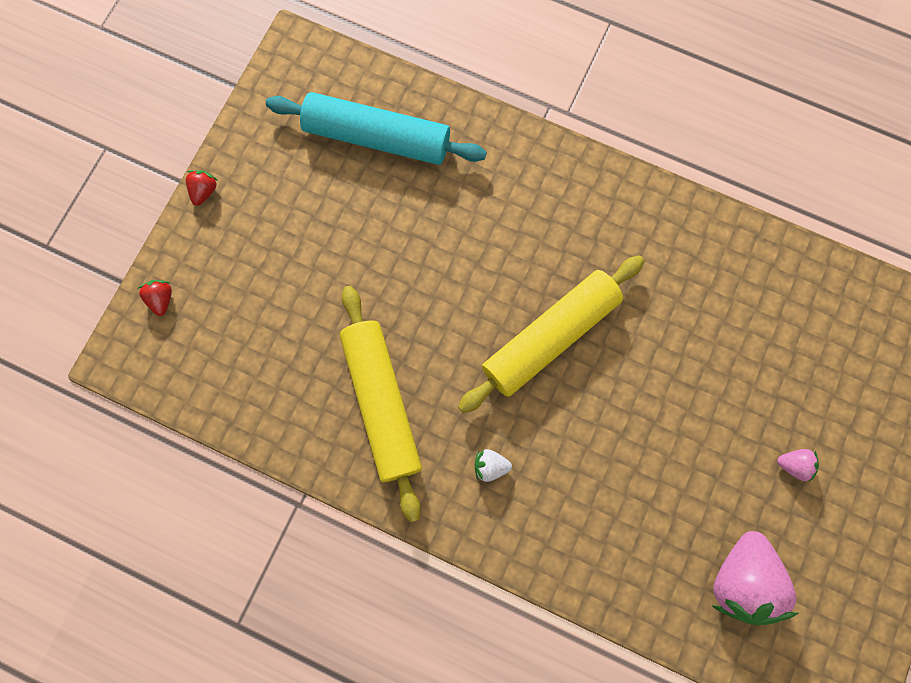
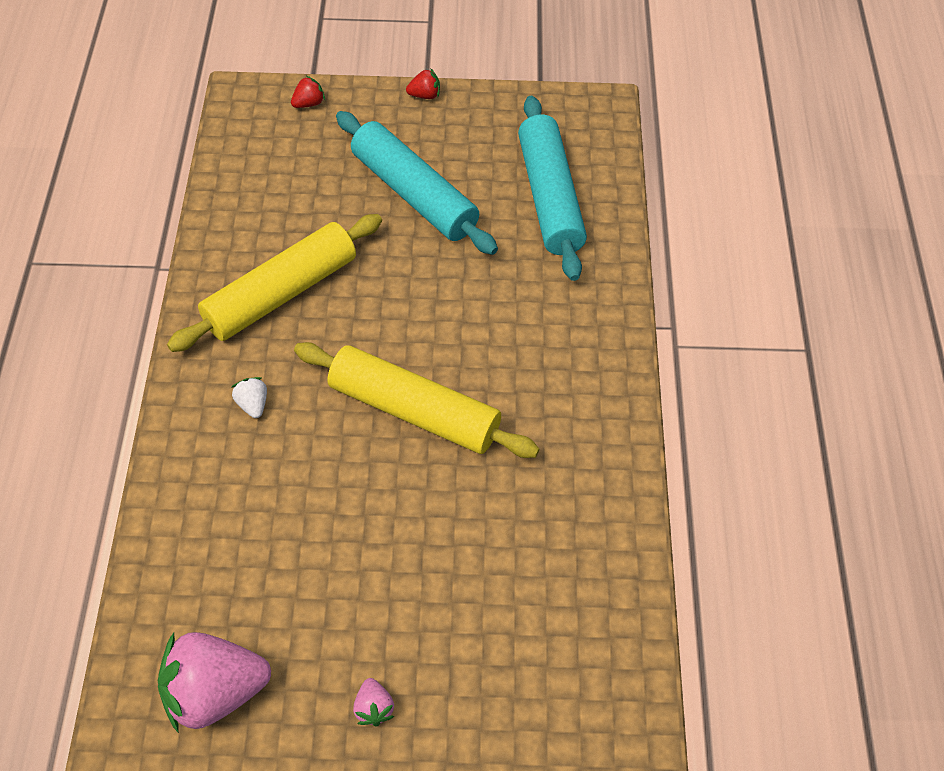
camera: 65 degrees right, 20 degrees down
(320, 247) = (414, 194): none -> turquoise rolling pin

